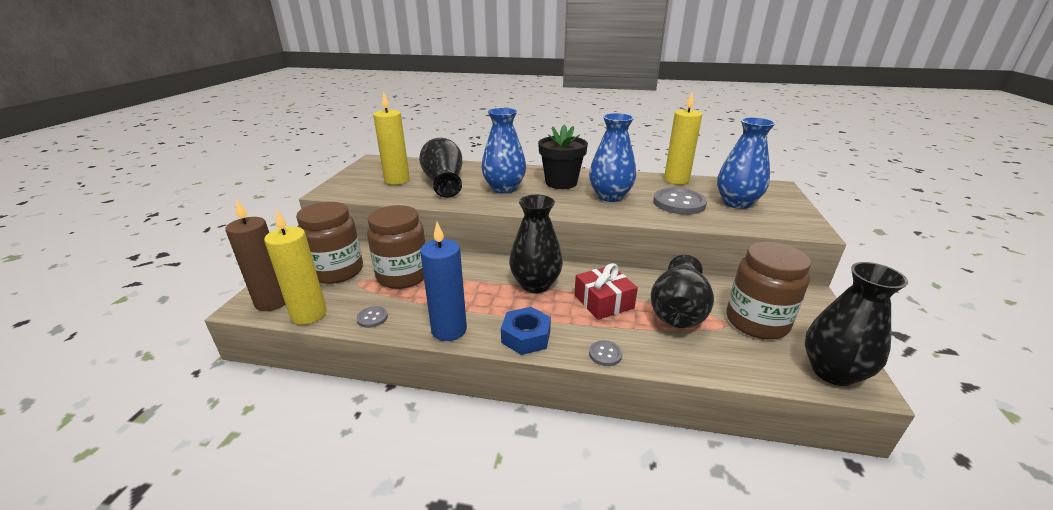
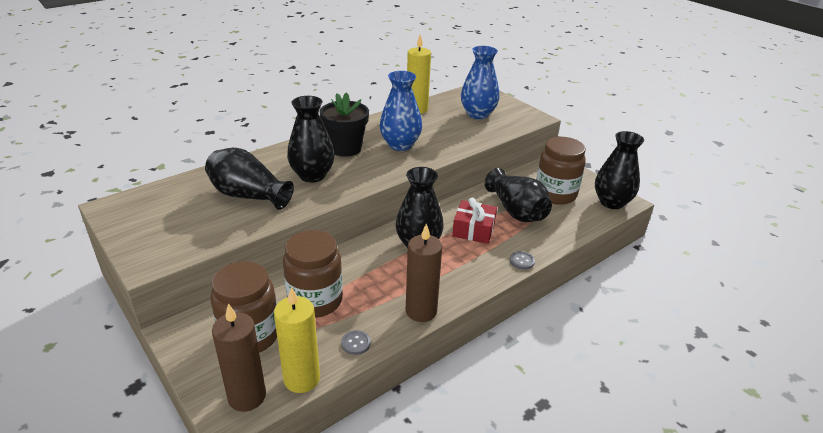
camera: 50 degrees left, 5 degrees up
(397, 180) = (195, 216): yellow candle -> none
(449, 330) = (421, 311): blue candle -> brown candle
(504, 188) = (312, 175): blue vase -> black vase
(526, 337) = (470, 281): blue nut -> none
(679, 203) = (449, 130): grey button -> none

